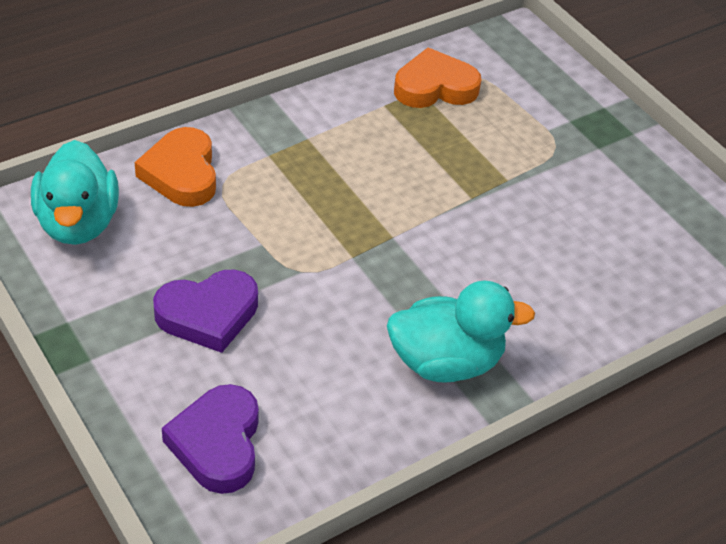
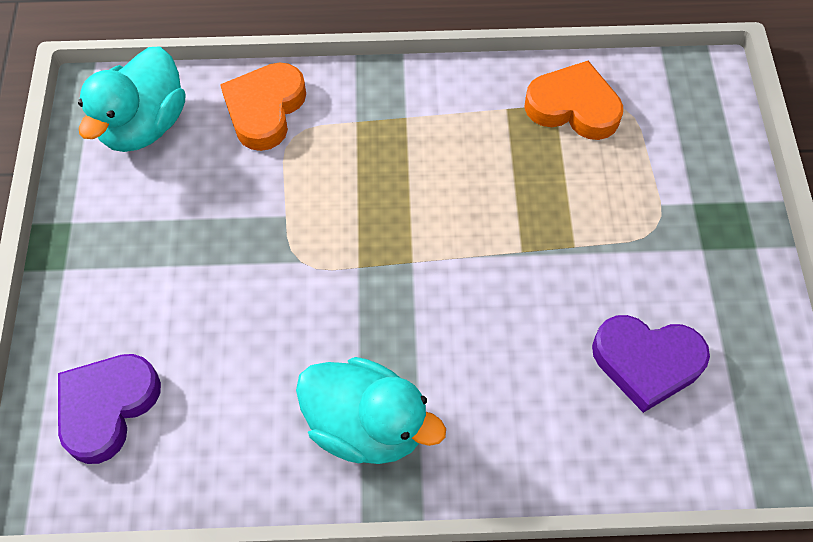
camera: 35 degrees right, 15 degrees up
(208, 314) = (188, 270): purple heart -> purple heart (646, 362)

